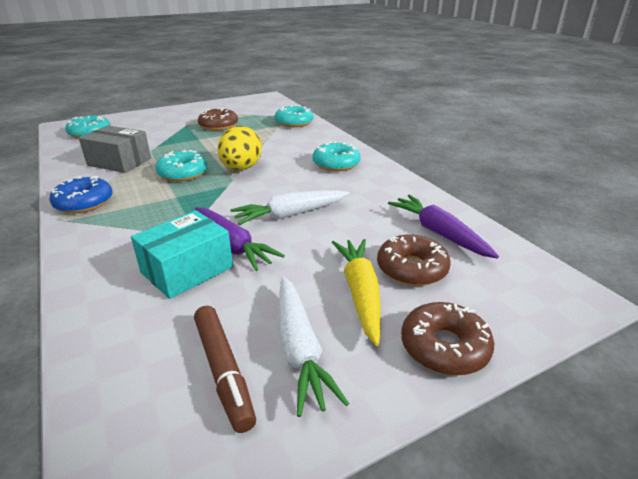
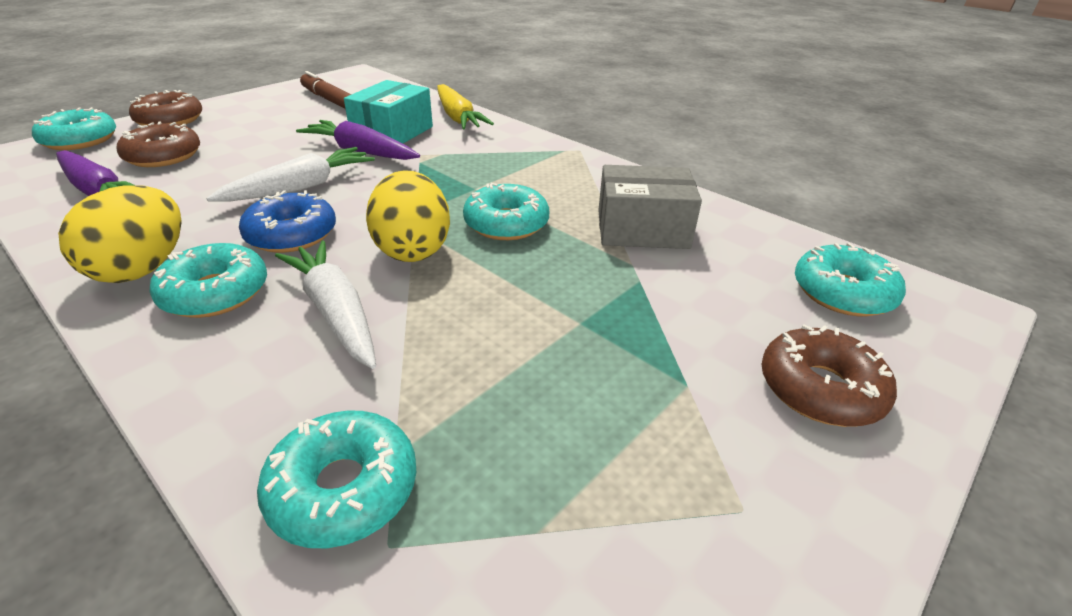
camera: 160 degrees right, 5 degrees up
(84, 203) = (579, 166): blue donut -> blue donut (292, 234)
(218, 126) = (588, 400): brown donut -> brown donut (820, 389)
(300, 349) = (280, 110): white carrot -> white carrot (335, 312)
(360, 293) = (226, 136): yellow carrot -> yellow carrot (457, 117)
(374, 178) = (142, 268): none -> yellow egg
(524, 315) = (80, 140): none -> turquoise donut

